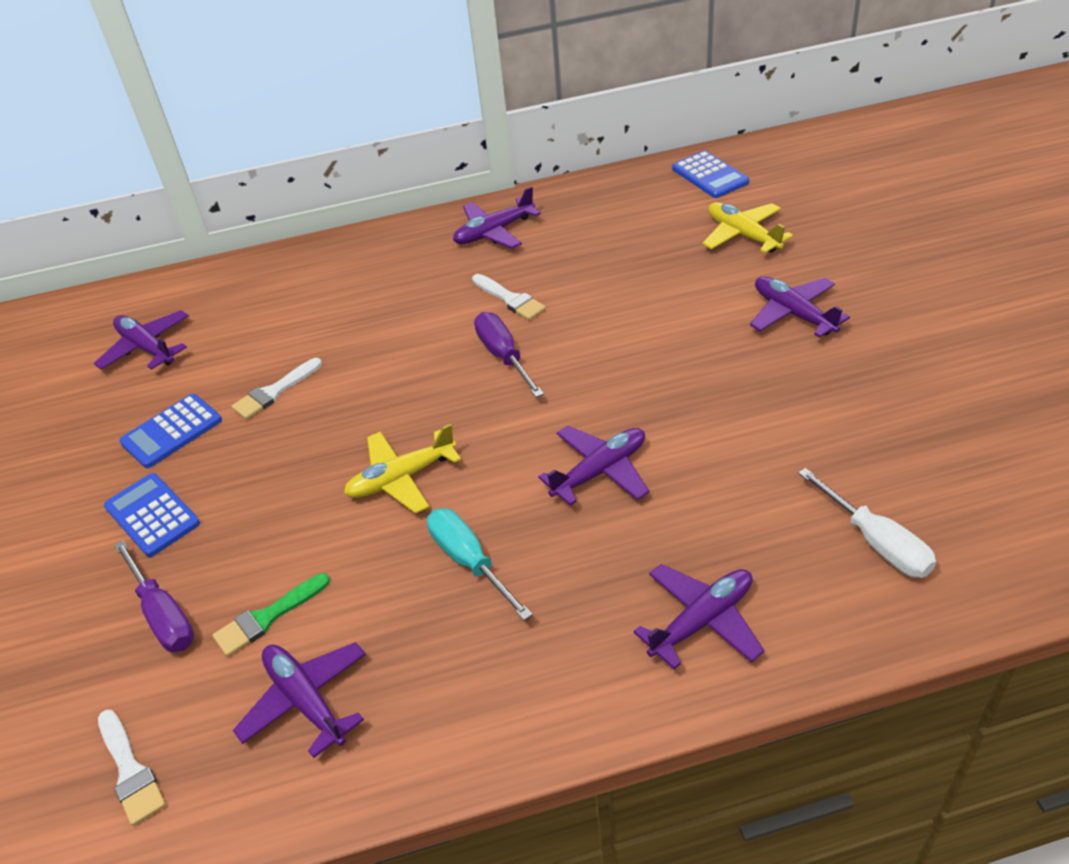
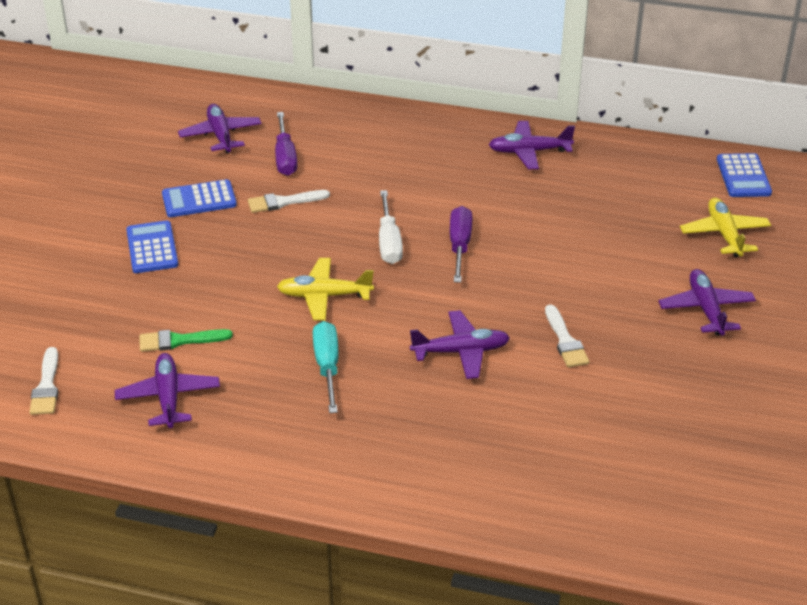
camera: 25 degrees right, 5 degrees down
(163, 615) = (120, 310): purple screwdriver -> purple screwdriver (285, 157)
(510, 299) = (498, 207): white brush -> white brush (565, 341)
(701, 621) = (447, 471): purple plane -> none
(876, 542) = (612, 483): white screwdriver -> white screwdriver (389, 242)

